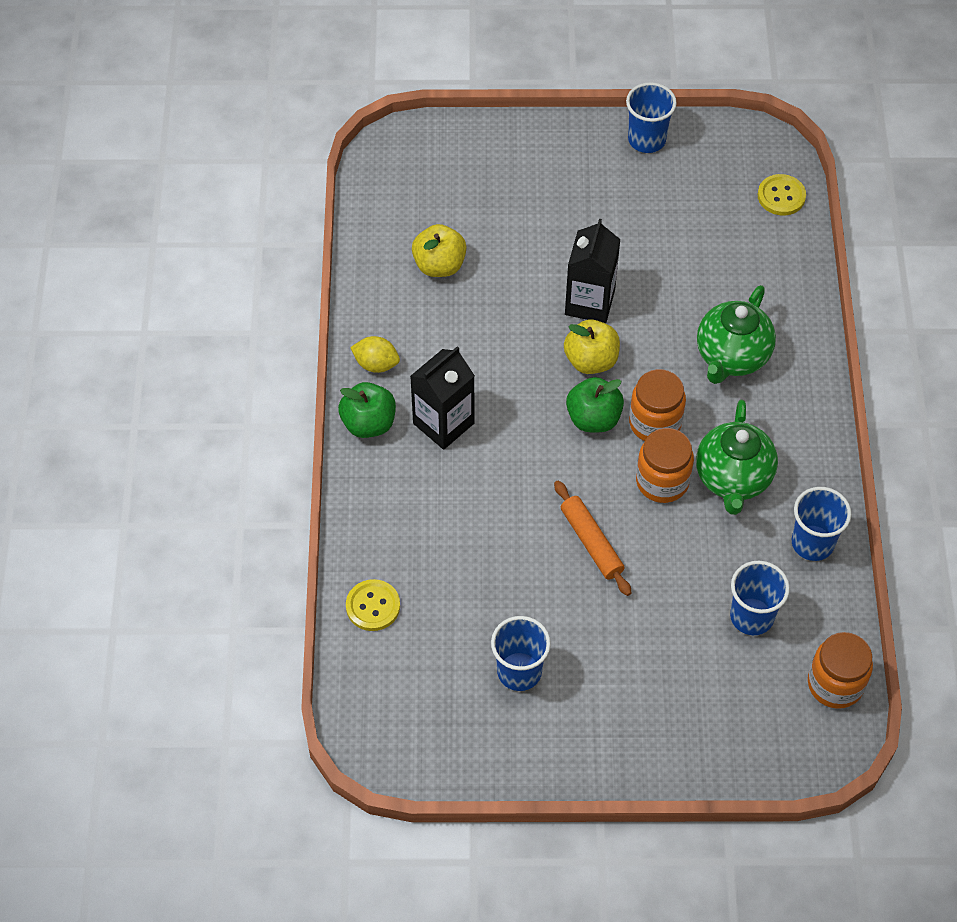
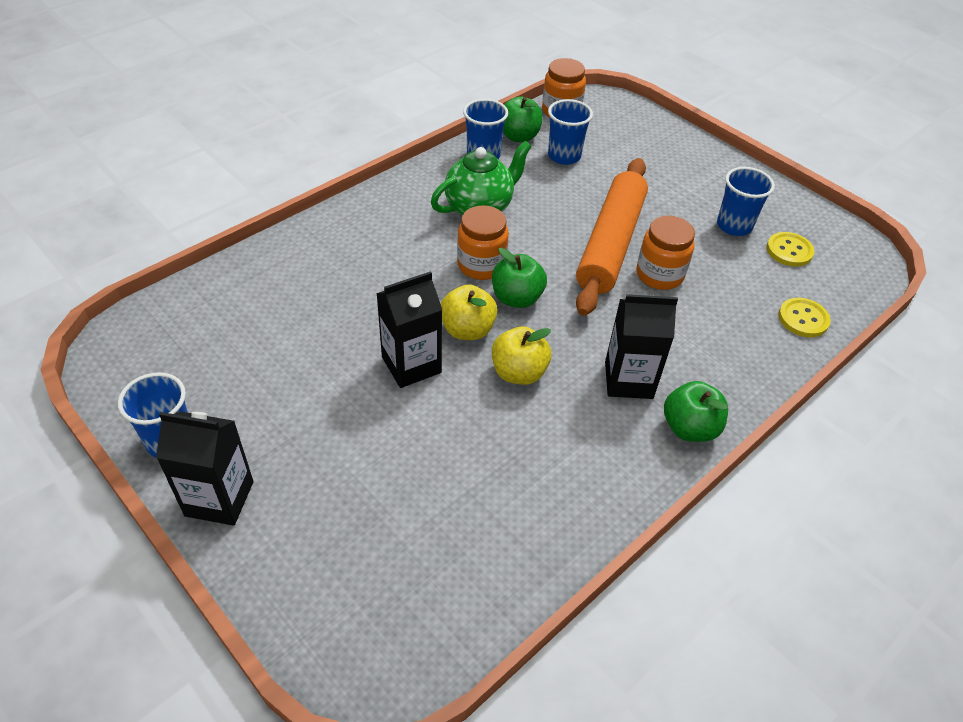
camera: 135 degrees left, 10 degrees down
(376, 364) = (635, 466): yellow lemon -> none
(439, 265) = (483, 499): yellow apple -> yellow apple (519, 372)
(574, 141) = (219, 498): none -> black carton
(591, 542) = (610, 244): orange rolling pin -> orange rolling pin, size x1.95
(662, 481) = (523, 237): orange jar -> orange jar (659, 275)
(731, 357) = (376, 257): green teapot -> none
(781, 196) = (172, 312): yellow button -> yellow button (789, 251)
(820, 602) = (518, 136): none -> green apple

